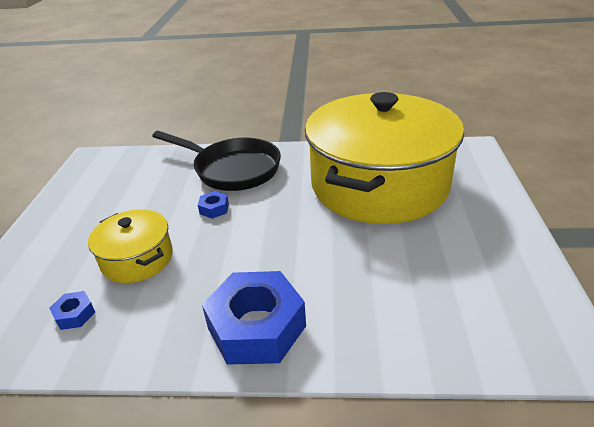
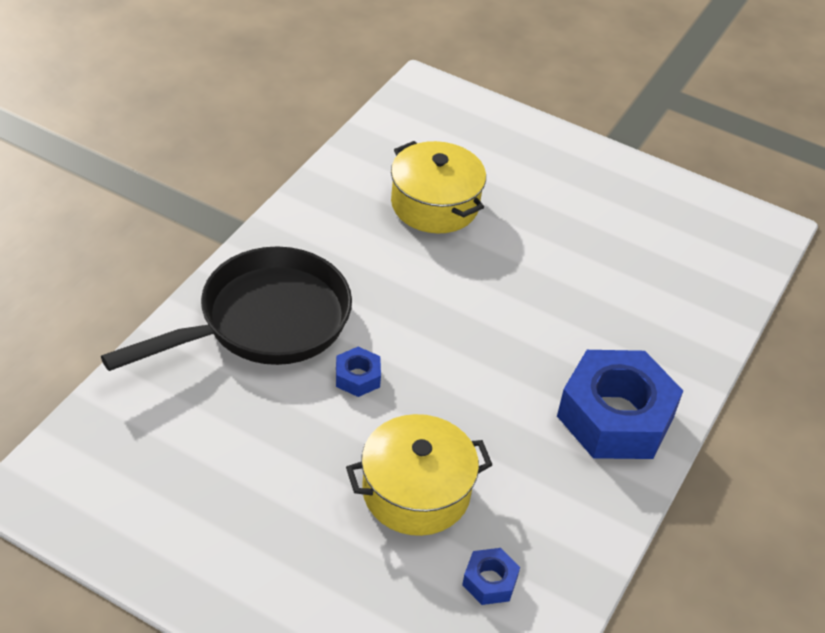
camera: 70 degrees left, 10 degrees up
(379, 184) = (434, 204): yellow pot -> yellow pot, size x0.45

